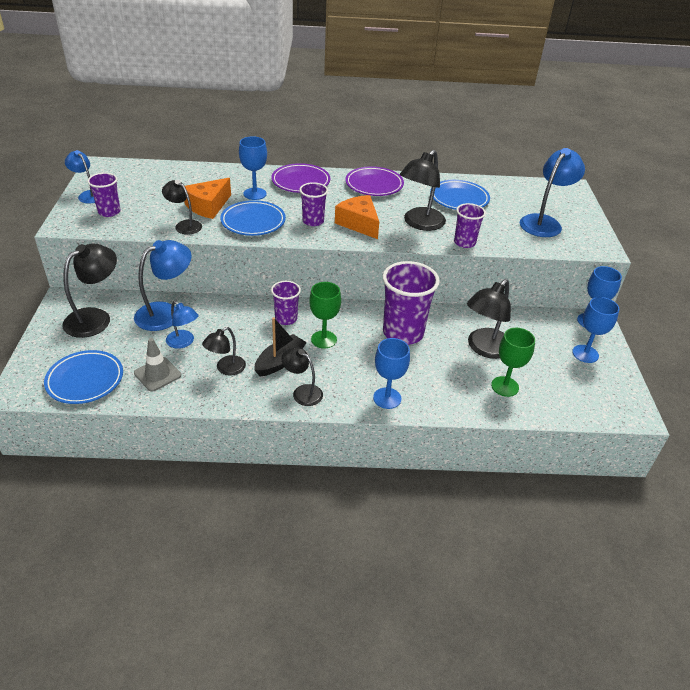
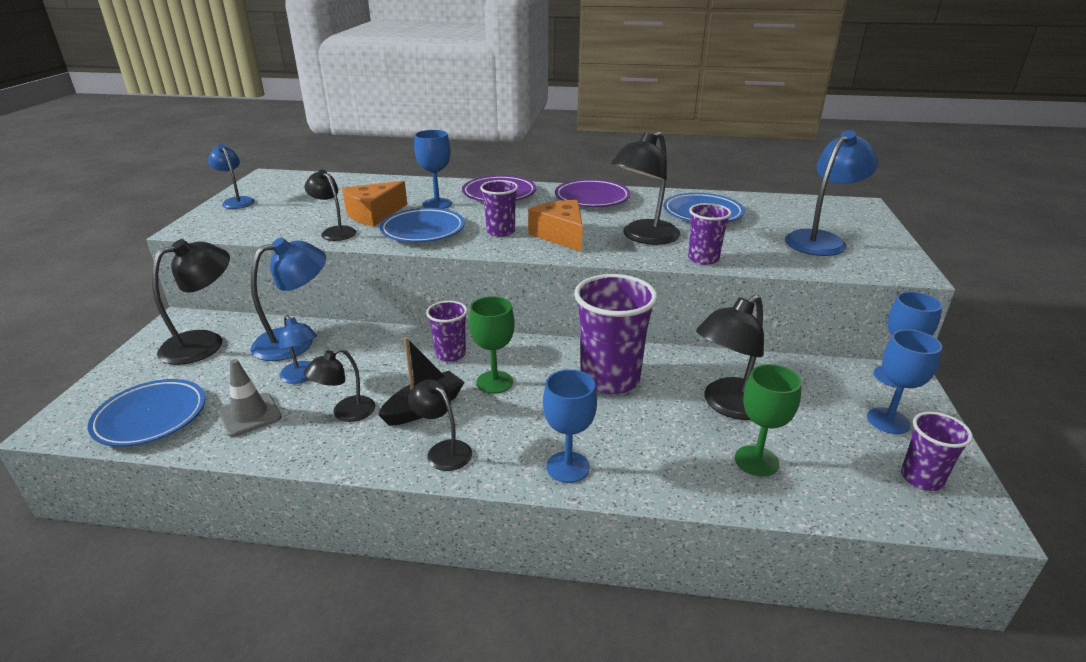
camera: 10 degrees right, 10 degrees down
(109, 212) = (250, 217): purple cup -> purple cup (921, 478)

